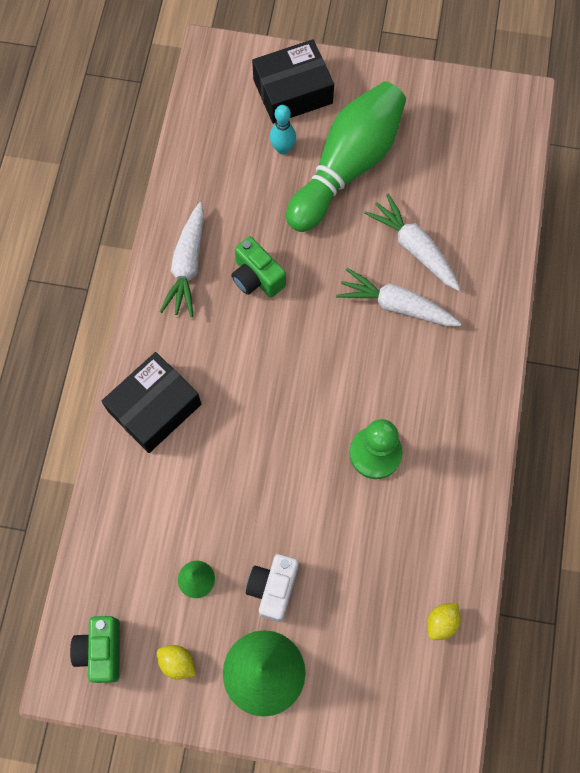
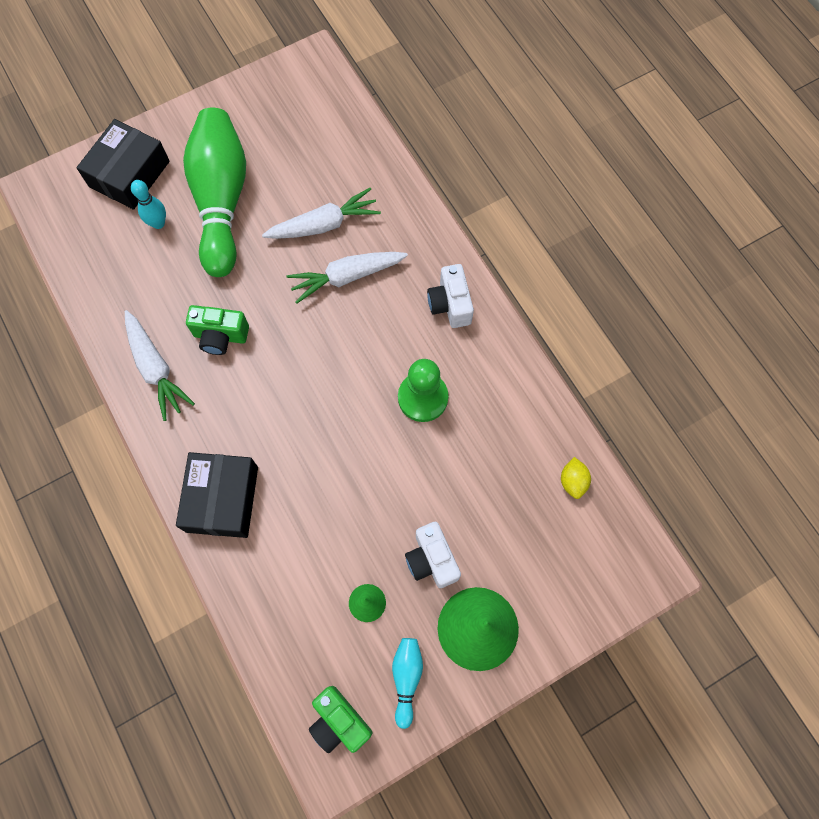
camera: 40 degrees left, 0 degrees up
(177, 662) = (406, 678): yellow lemon -> turquoise bowling pin
(414, 248) = (324, 224): white carrot -> white carrot turned 150 degrees clockwise
(463, 394) = (450, 304): none -> white camera

